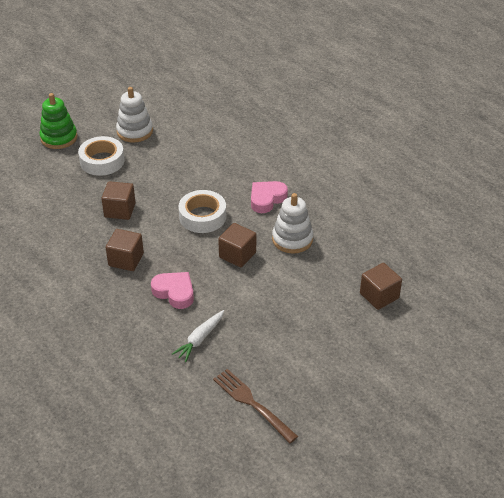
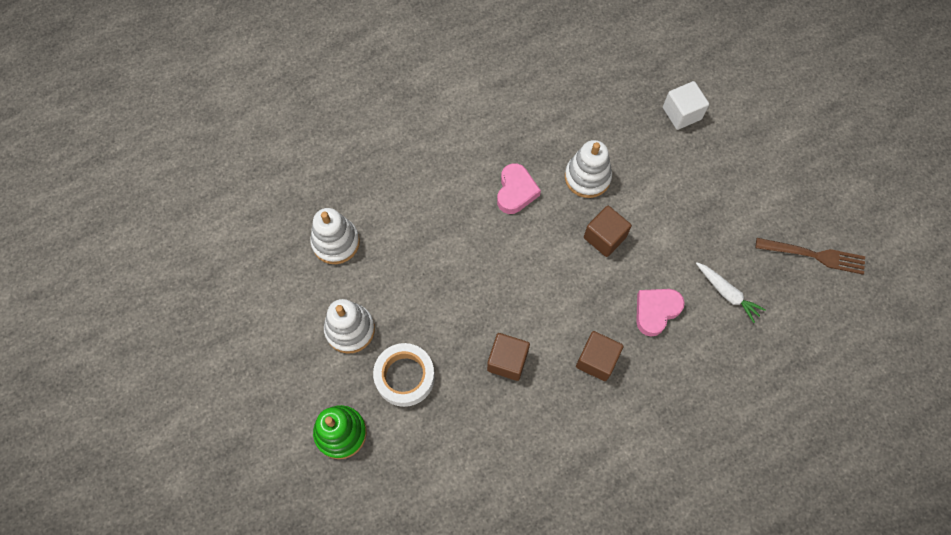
camera: 80 degrees left, 25 degrees up
(201, 116) = (336, 242): none -> white stacking toy
(202, 216) = (535, 266): white tape -> none
(252, 404) = (814, 255): brown fork -> brown fork turned 135 degrees counterclockwise
(267, 199) = (516, 191): pink heart -> pink heart turned 135 degrees counterclockwise
(379, 296) = (682, 113): brown cube -> white cube

